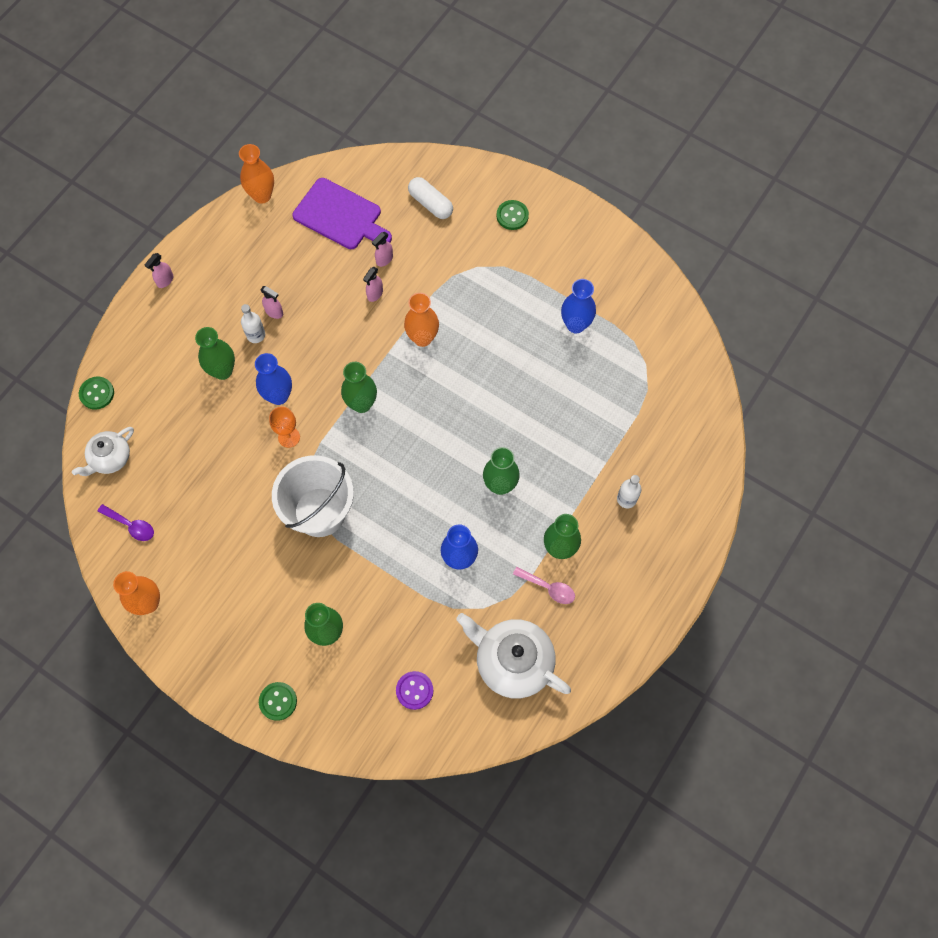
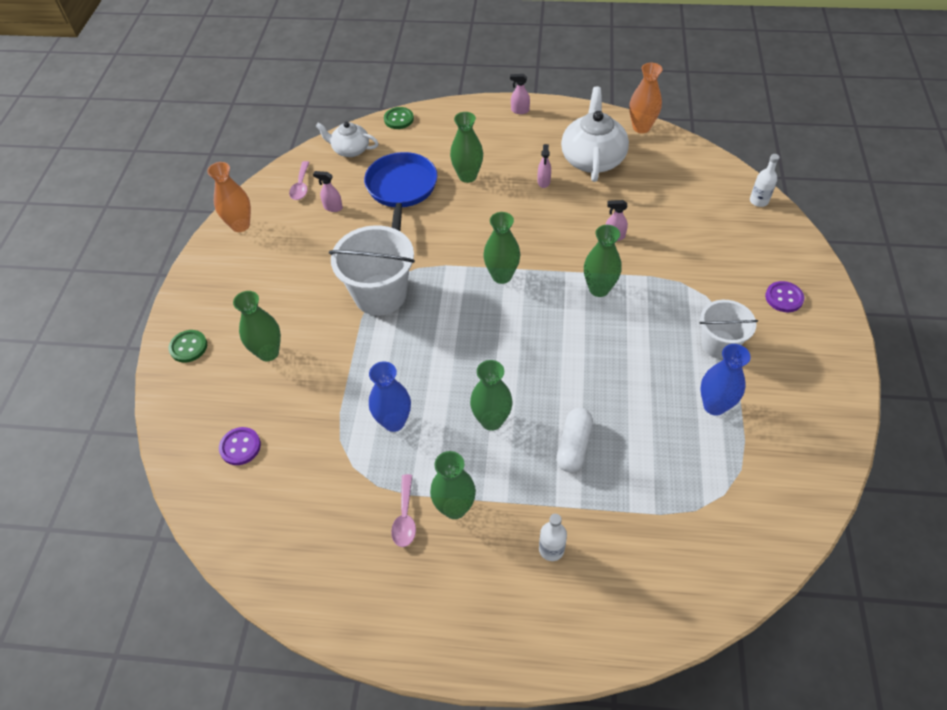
camera: 65 degrees right, 15 degrees down
(131, 525) = (301, 186): purple spoon -> pink spoon
(200, 436) = (401, 190): none -> blue pan
(256, 335) = (514, 180): white bottle -> white bottle (758, 201)
(278, 396) = (470, 219): blue vase -> none
(289, 437) = (437, 242): orange goblet -> none
(340, 216) = (667, 181): purple cutting board -> none
(384, 259) = (652, 227): pink spray bottle -> pink spray bottle (333, 207)
(422, 338) = (599, 289): orange vase -> green vase
(430, 204) = (737, 233): white capsule -> white capsule (574, 446)
(512, 216) = (784, 298): green button -> purple button
(512, 661) = (307, 520): white teapot -> white teapot (592, 158)
(526, 287) = (719, 344): none -> white bucket

